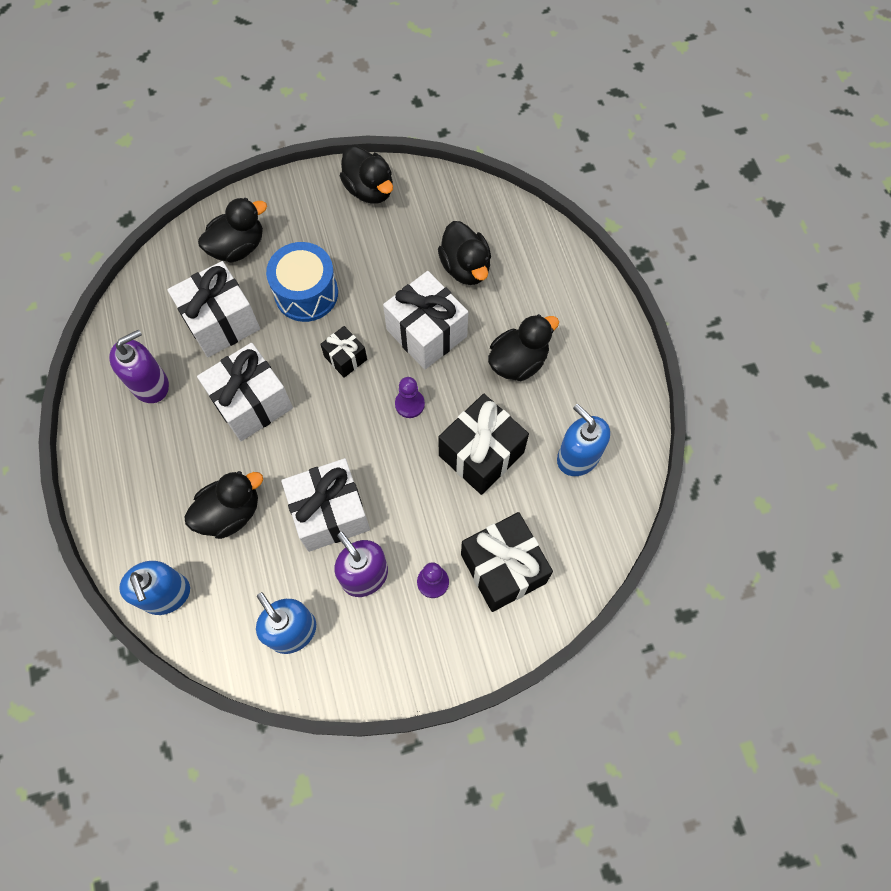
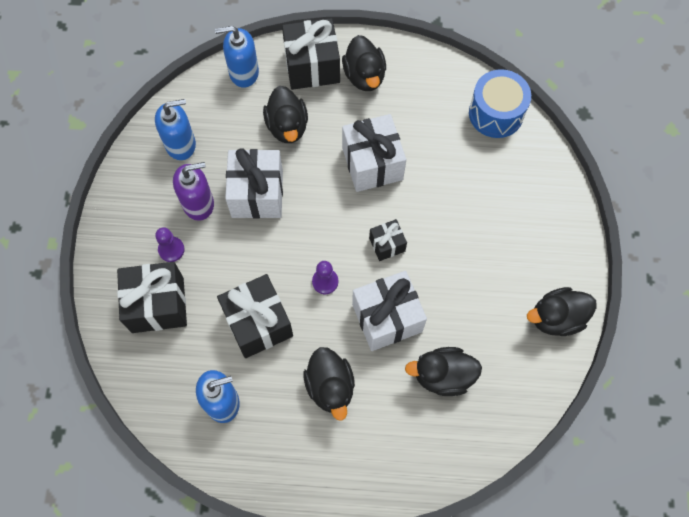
camera: 110 degrees right, 0 degrees up
(136, 514) = (312, 66): none -> black gift
(150, 384) = (416, 97): purple soap dispenser -> none
(221, 322) = (455, 159): white gift -> none
(238, 247) = (526, 190): black duck -> black duck (364, 76)
(306, 293) = (461, 232): blue drum -> blue drum (496, 113)

